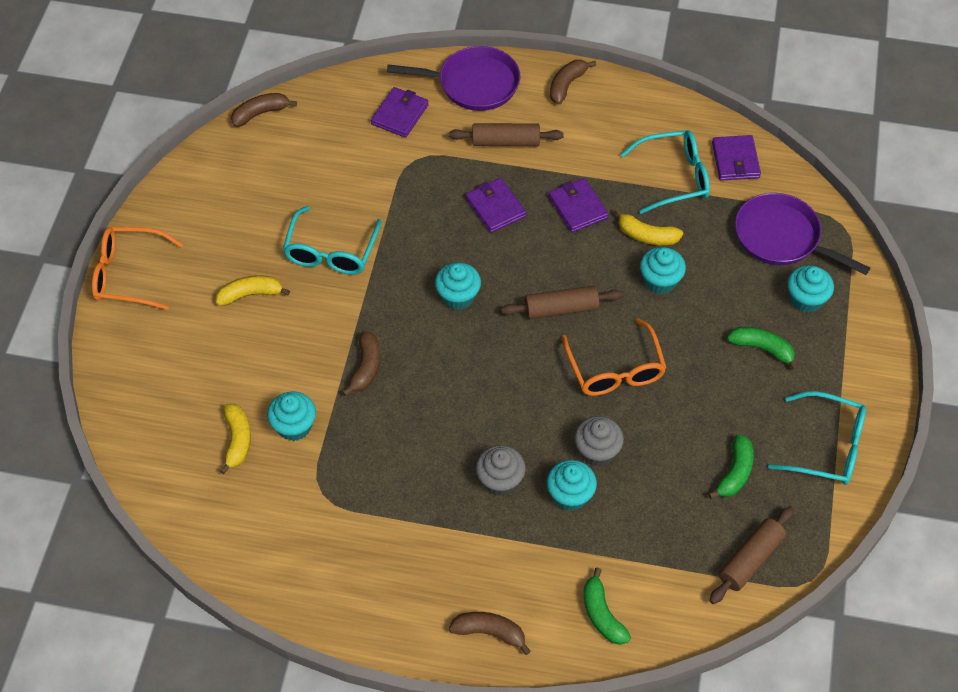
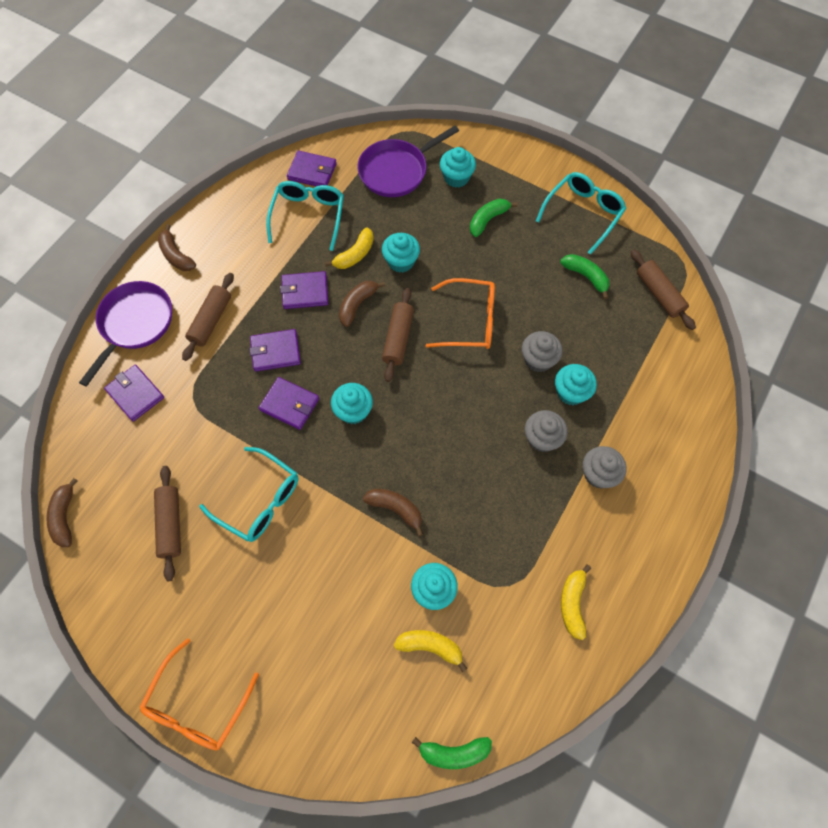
camera: 70 degrees left, 10 degrees up
(250, 294) = (274, 588): yellow banana -> yellow banana (572, 603)
(282, 192) = (170, 524): none -> brown rolling pin
(442, 240) = (290, 404): none -> purple wallet
(480, 548) = (598, 474): none -> grey cupcake
(489, 632) = (674, 492): brown banana -> brown banana (357, 305)
(602, 614) = (678, 406): green banana -> green banana (454, 752)

